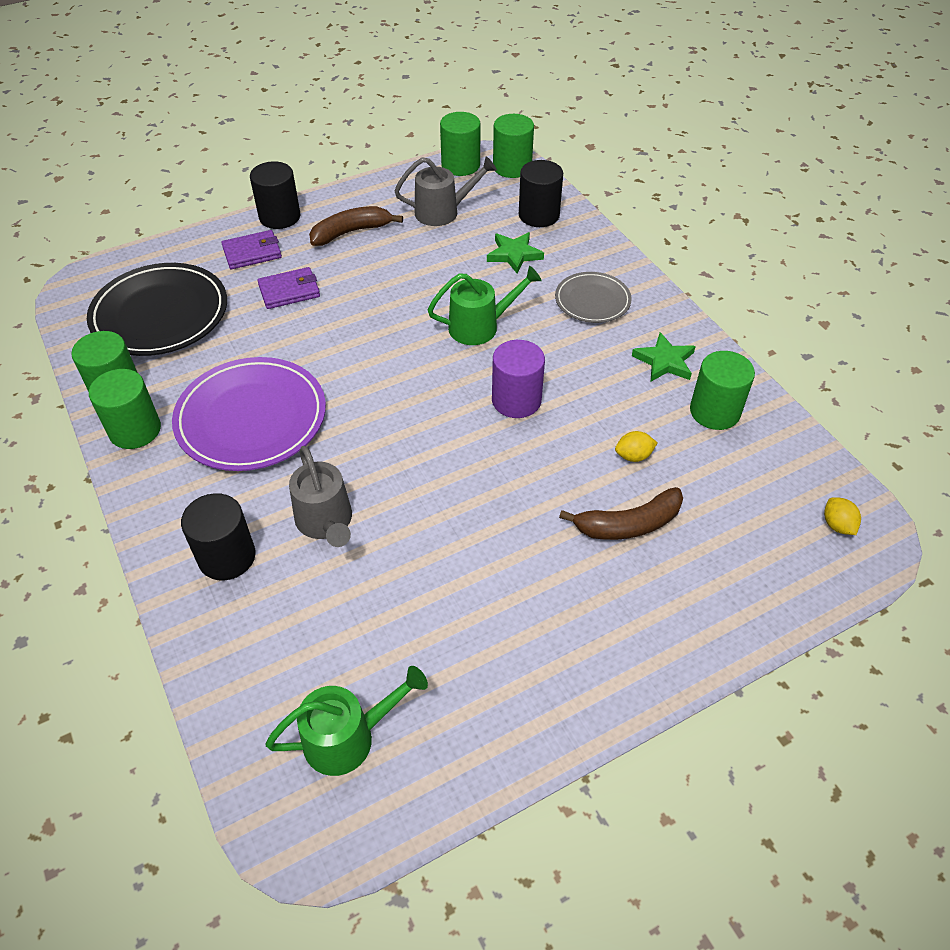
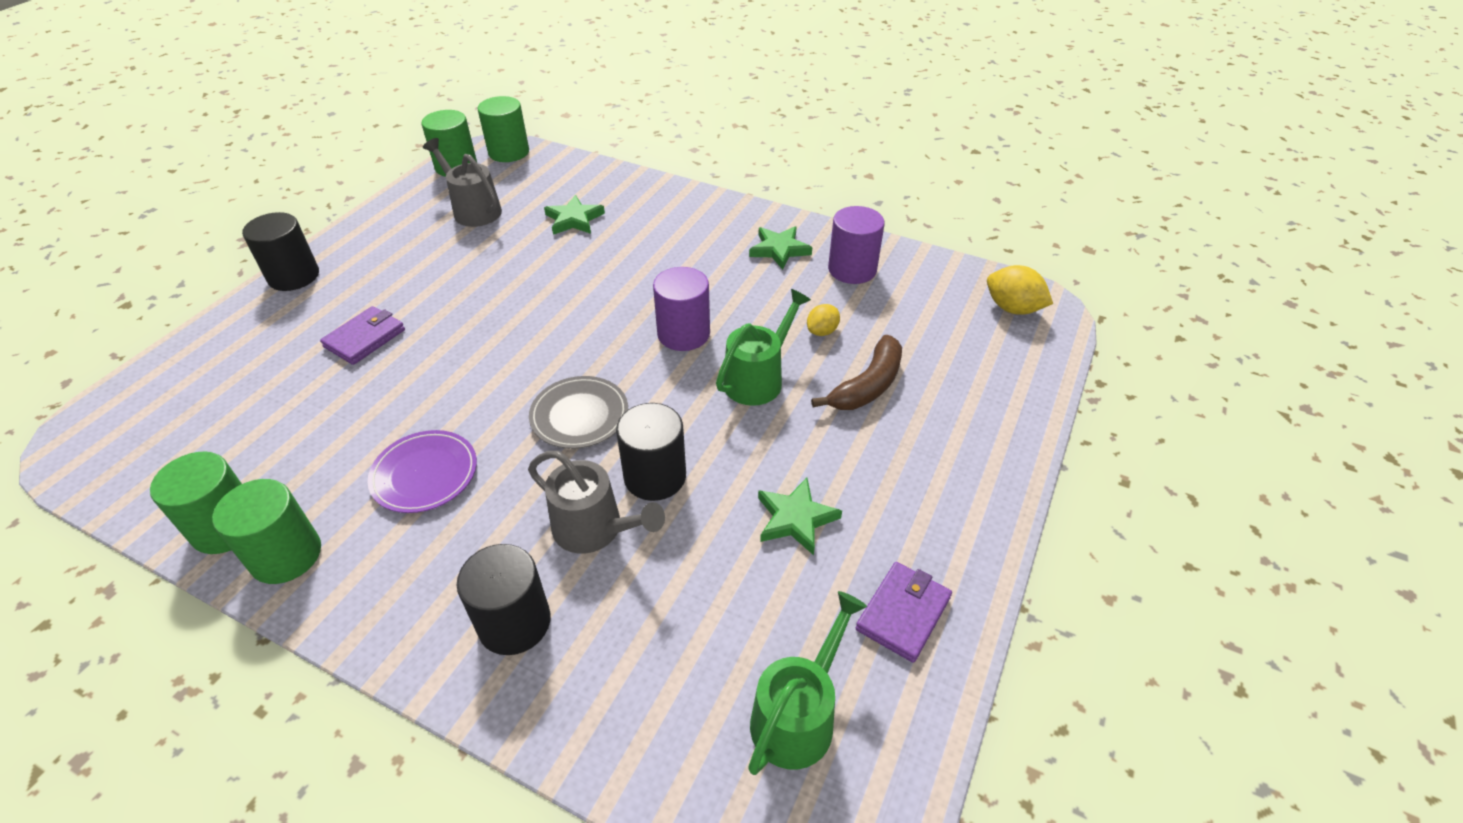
camera: 35 degrees left, 5 degrees down
(160, 314) = (219, 424): black plate -> none
(251, 418) = (424, 474): purple plate -> purple plate, size x0.57
(252, 253) = (289, 320): purple wallet -> purple wallet (903, 613)
(351, 232) = (389, 261): brown banana -> none
(443, 212) = (473, 210): grey watering can -> grey watering can turned 90 degrees counterclockwise
(470, 599) = (795, 518): none -> green star
(480, 326) = (595, 288): green watering can -> green watering can (758, 378)
(539, 215) = (568, 181): black cylinder -> black cylinder (655, 476)
(592, 300) = (677, 228): grey plate -> grey plate (579, 415)
(714, 411) = (852, 269): green cylinder -> purple cylinder
(837, 525) = (1012, 308): yellow lemon -> yellow lemon, size x1.58

